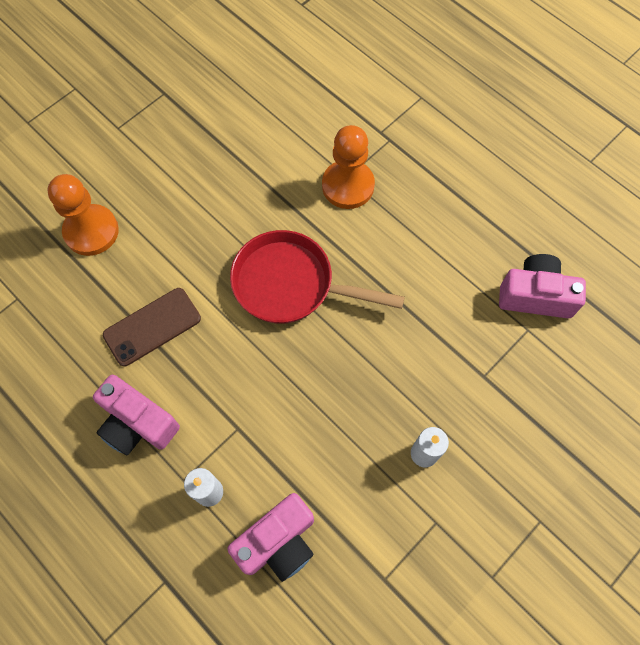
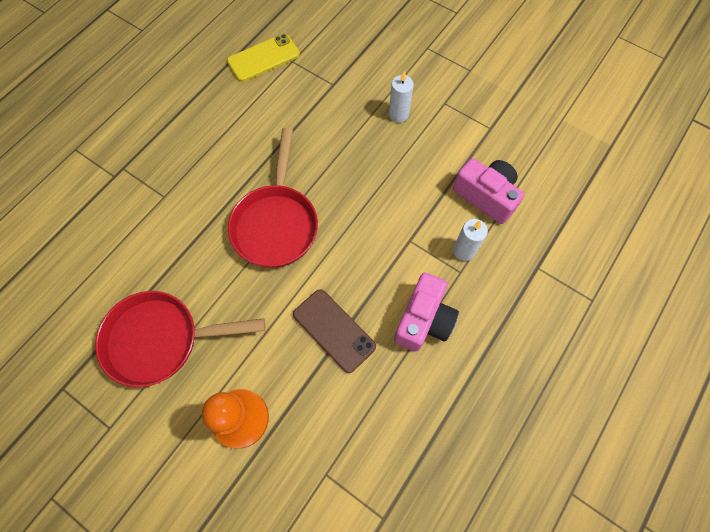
camera: 100 degrees left, 0 degrees up
(187, 169) = (161, 340): none -> red pan
(348, 186) = (173, 194): orange pawn -> none
(535, 296) = (263, 58): pink camera -> yellow phone

